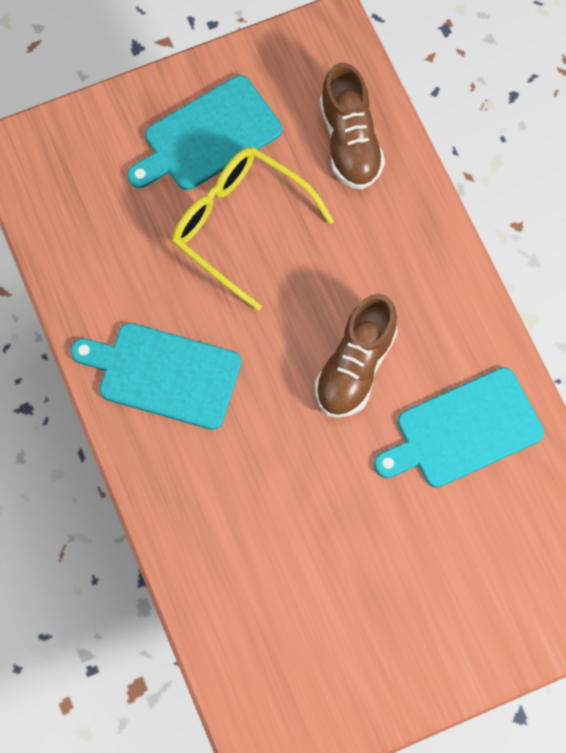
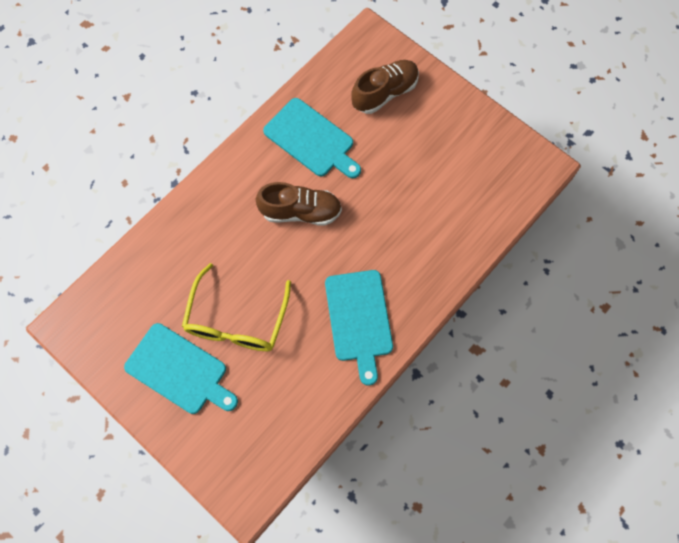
camera: 115 degrees left, 0 degrees up
(350, 141) = (147, 278): brown shoe -> brown shoe (384, 93)

